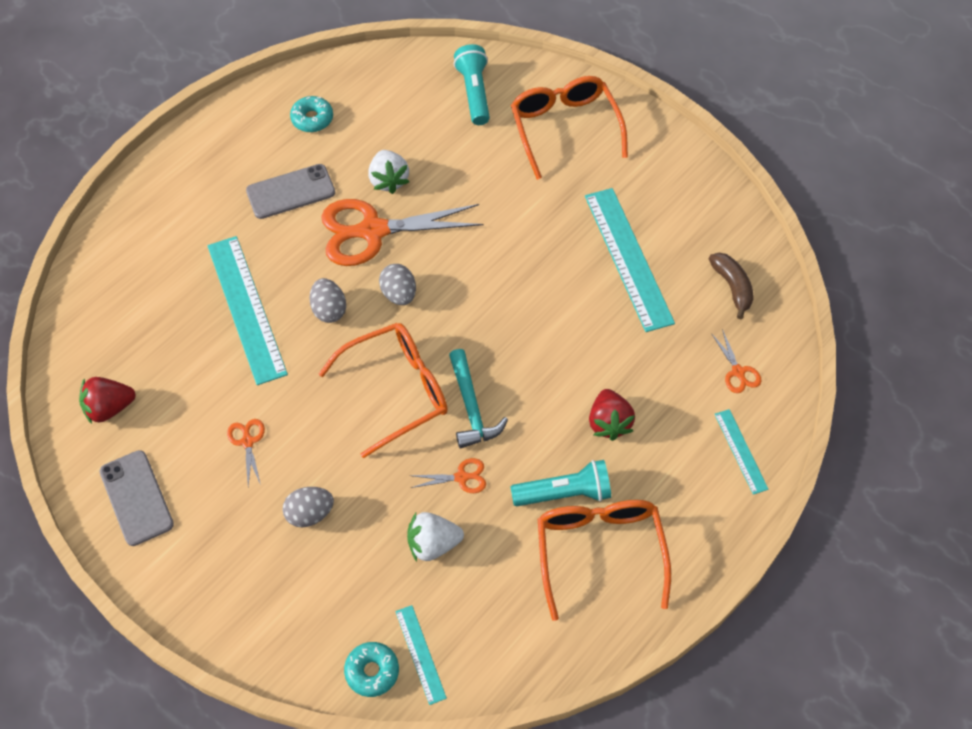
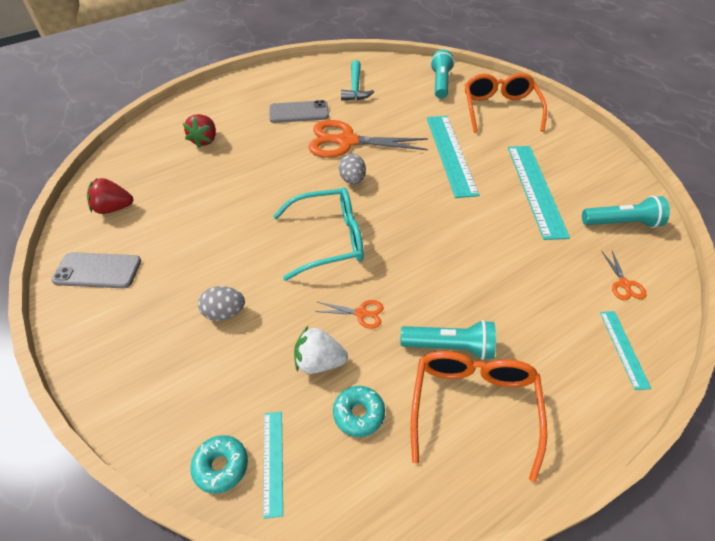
camera: 15 degrees right, 10 degrees down
(136, 498) = (97, 271): grey phone -> grey phone turned 75 degrees counterclockwise
(246, 308) = (239, 169): turquoise ruler -> turquoise ruler (450, 154)
(247, 441) = (200, 250): orange scissors -> none
(312, 119) = (328, 80): turquoise donut -> turquoise donut (359, 414)
(329, 310) = (298, 180): grey egg -> none
(389, 180) = (367, 117): white strawberry -> none
(397, 390) = (329, 240): orange glasses -> turquoise glasses
(471, 407) = (385, 263): turquoise hammer -> turquoise hammer (355, 87)
(609, 423) = (501, 299): red strawberry -> red strawberry (205, 140)
(732, 287) = (621, 223): brown banana -> turquoise flashlight

